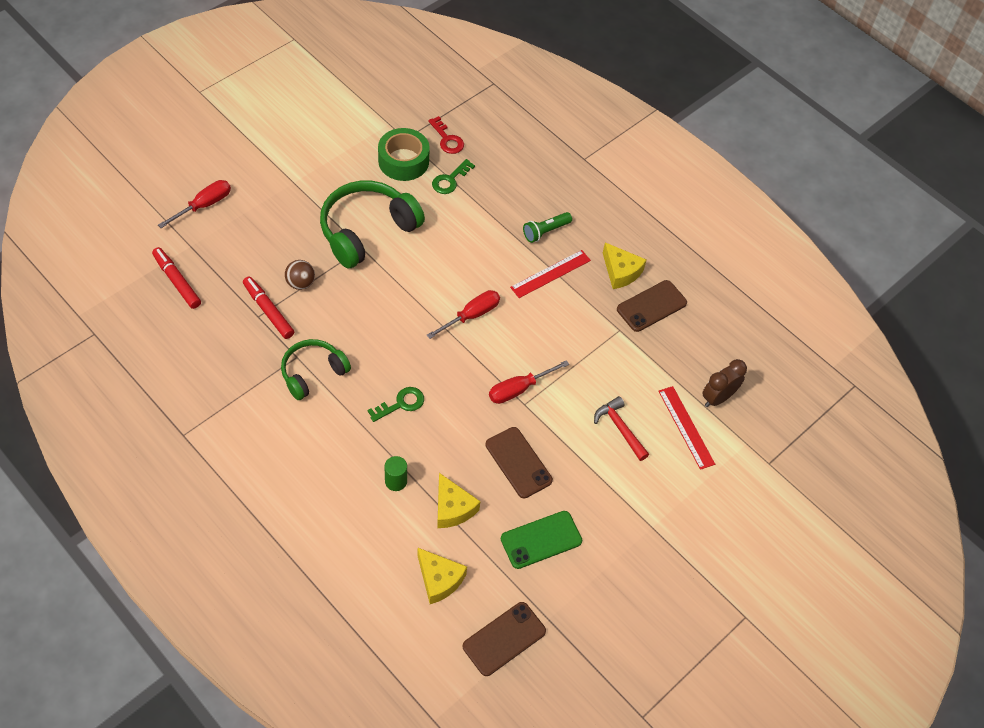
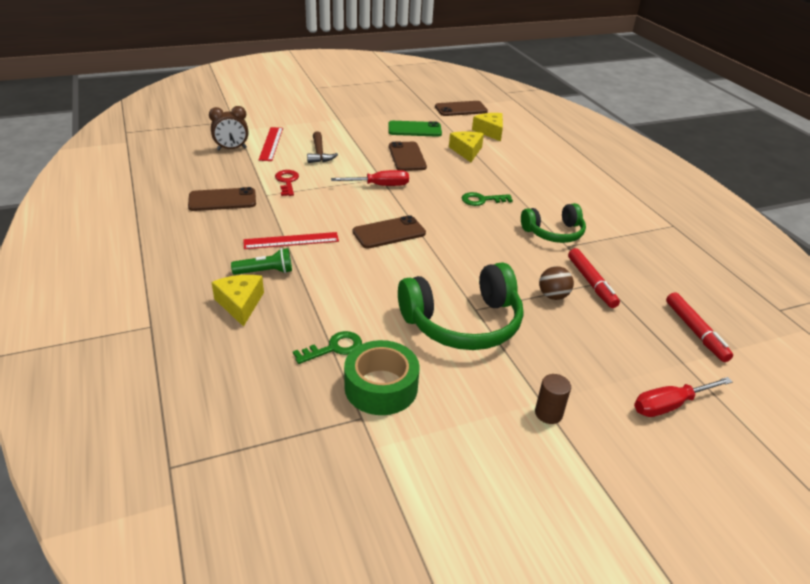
camera: 155 degrees left, 20 degrees down
(288, 175) = (548, 413): none -> brown cylinder
(396, 481) = (502, 169): green cylinder -> none
(447, 139) = (304, 399): red key -> red key (287, 181)
(472, 315) = (389, 233): red screwdriver -> brown phone
(620, 428) = (319, 153): red hammer -> brown hammer
(621, 272) = (223, 226): yellow cheese -> yellow cheese (240, 304)

